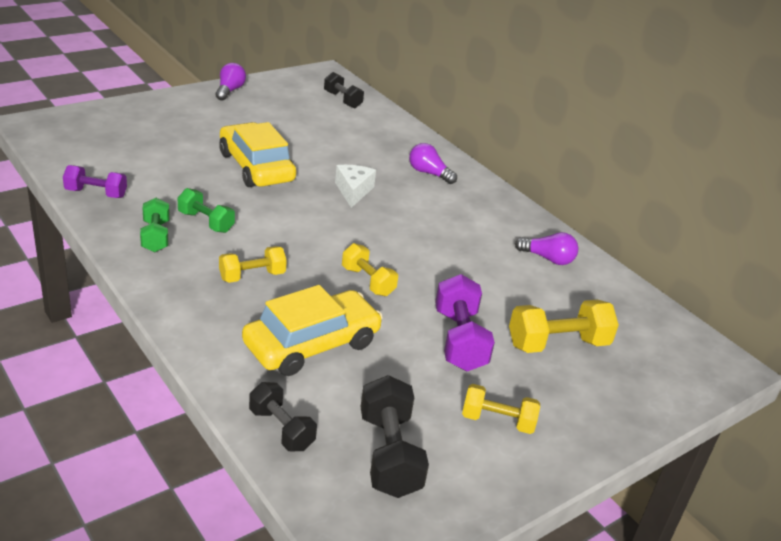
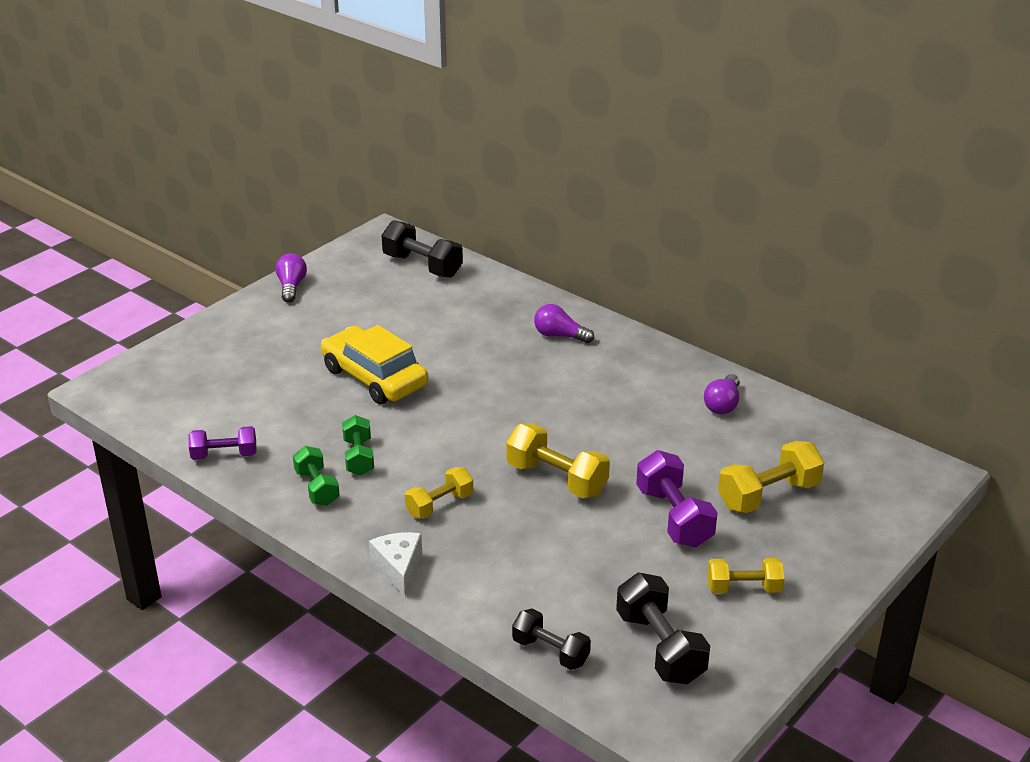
camera: 10 degrees left, 0 degrees up
(206, 222) = (359, 457): green dumbbell -> green dumbbell turned 60 degrees clockwise
(312, 344) = (536, 560): yellow car -> none
(342, 100) = (422, 266): black dumbbell -> black dumbbell, size x1.53
(353, 191) = (491, 379): white cheese -> white cheese (398, 568)
(368, 281) = (557, 479): yellow dumbbell -> yellow dumbbell, size x1.53
(548, 259) = (722, 404): purple light bulb -> purple light bulb turned 105 degrees clockwise

